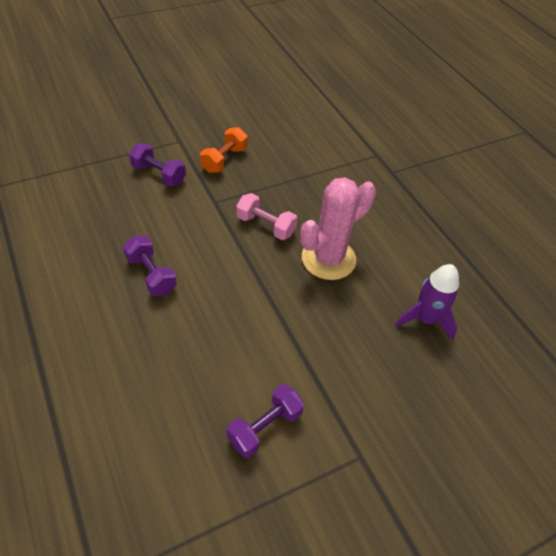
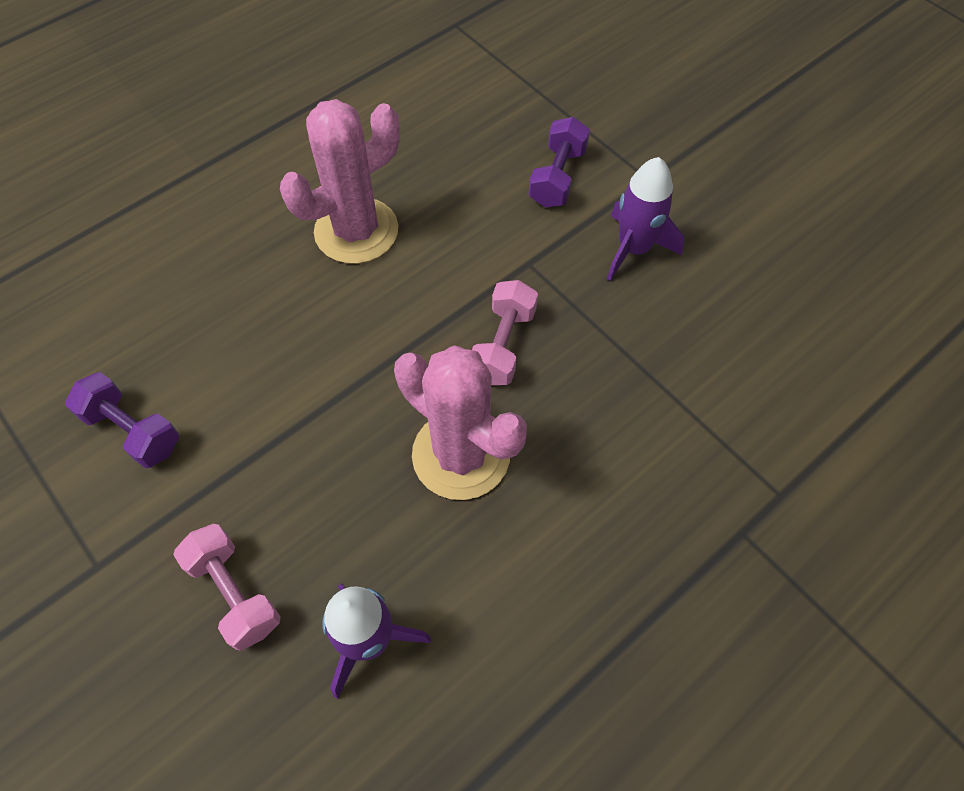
camera: 80 degrees right, 10 degrees up
(151, 275) = (356, 231): purple dumbbell -> pink cactus
(224, 160) = (634, 249): orange dumbbell -> purple rocket
(390, 379) = (234, 593): none -> pink dumbbell

